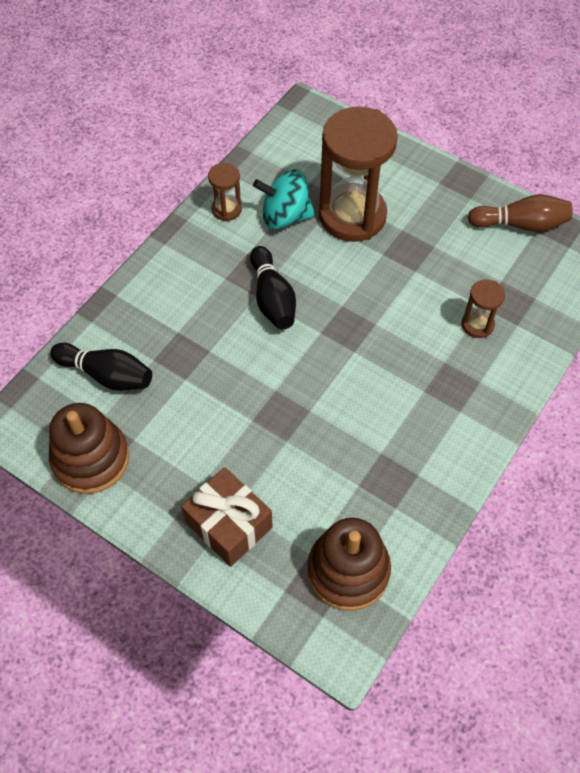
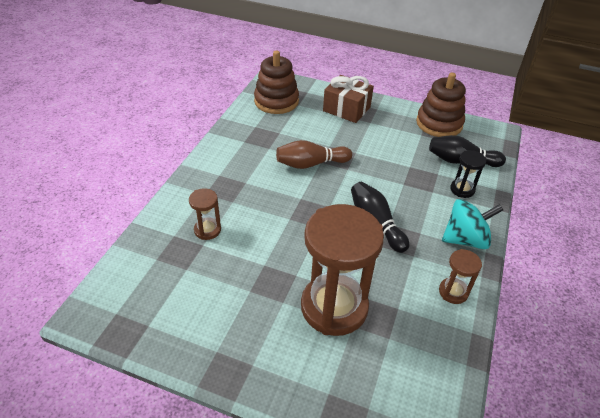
camera: 165 degrees right, 15 degrees down
(137, 327) = (462, 189): none -> black hourglass
(285, 216) = (397, 295): turquoise spinning top -> turquoise spinning top (465, 239)
(520, 224) = (163, 329): brown bowling pin -> brown bowling pin (311, 164)

